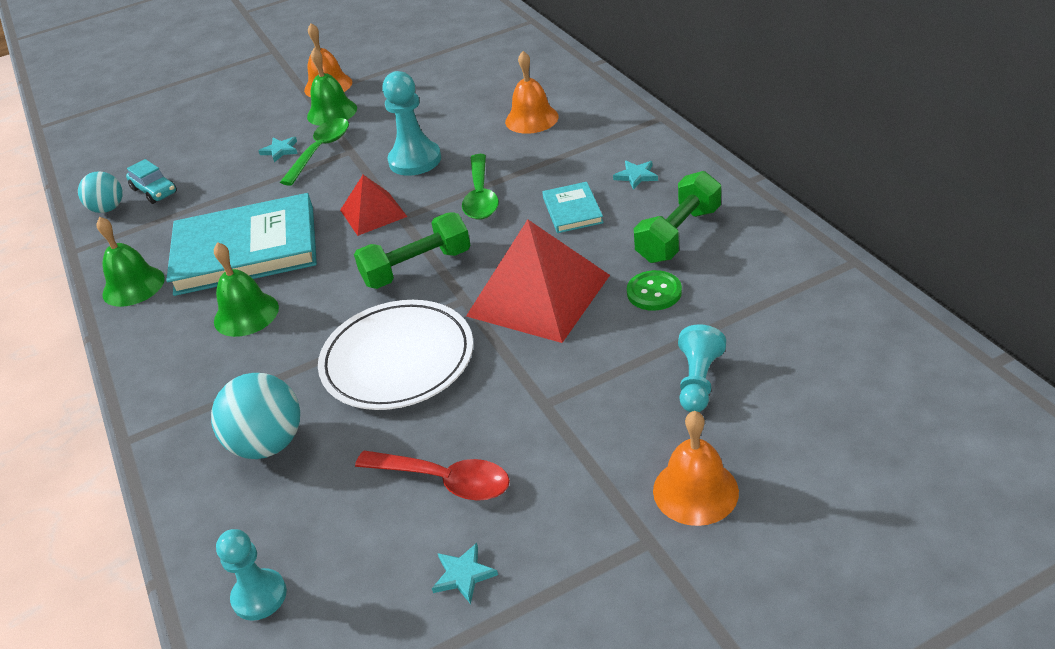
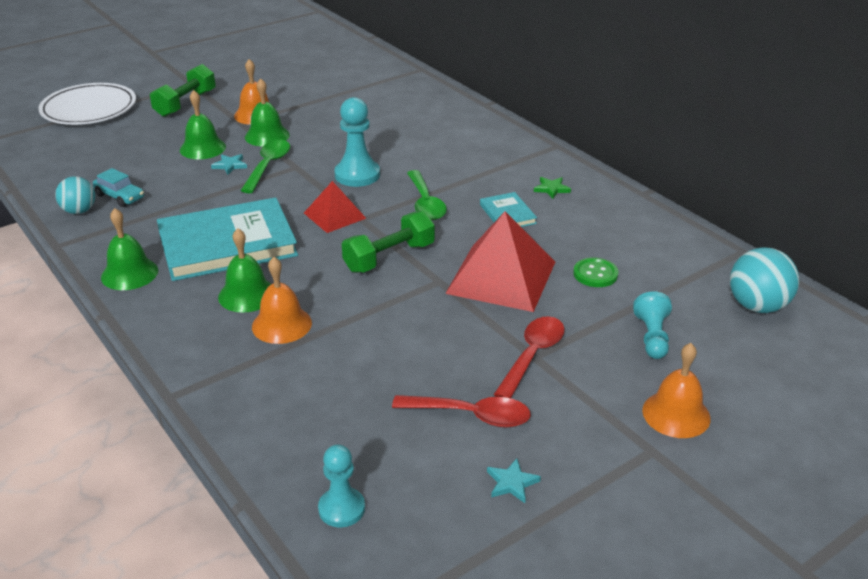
camera: 15 degrees left, 5 degrees down
(258, 129) = (202, 148): none -> green bell
(268, 444) = (306, 394): turquoise ball -> turquoise ball (757, 306)
(397, 359) = (398, 327): white plate -> white plate (89, 109)
(531, 119) = (448, 145): orange bell -> orange bell (281, 324)
(542, 402) = (532, 355): none -> red spoon
(636, 176) = (551, 189): turquoise star -> green star
(678, 235) = (601, 232): green dumbbell -> green dumbbell (185, 104)

